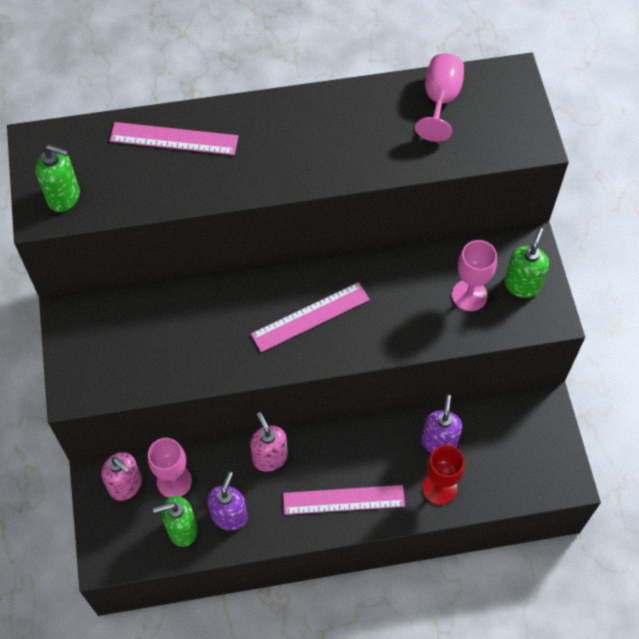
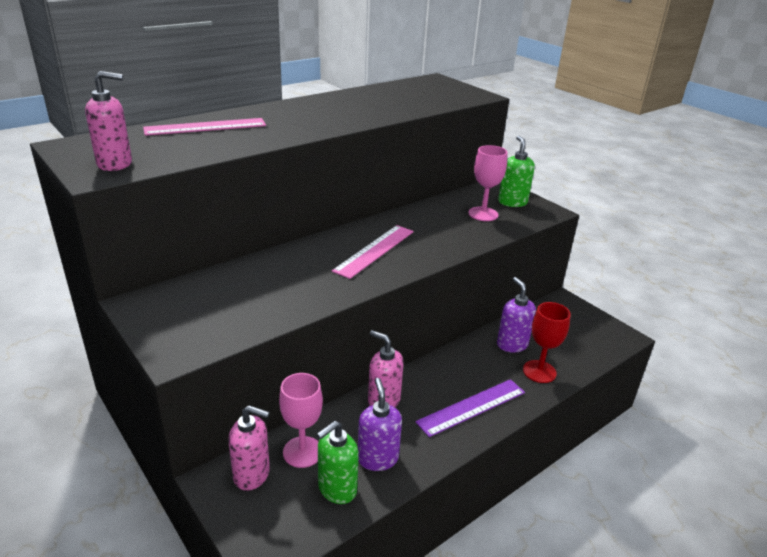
camera: 30 degrees left, 30 degrees down
(64, 197) = (115, 164): green soap dispenser -> pink soap dispenser
(343, 500) = (472, 407): pink ruler -> purple ruler
(440, 100) = (399, 90): pink goblet -> none

